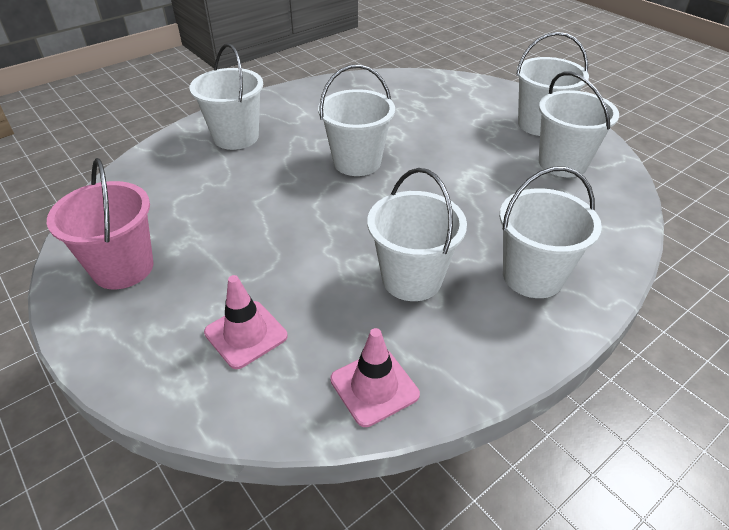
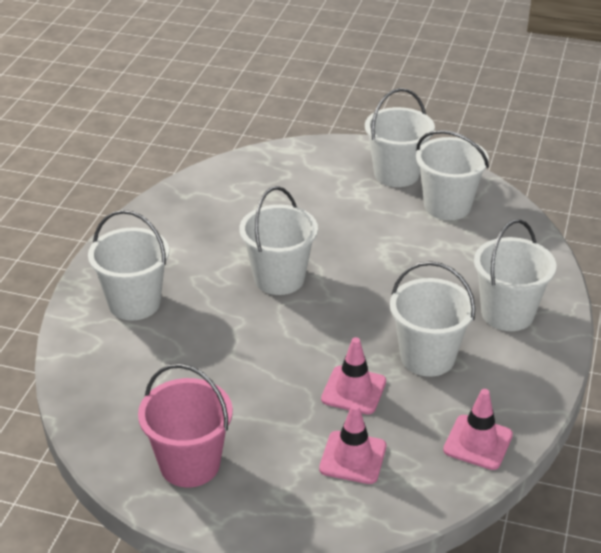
camera: 35 degrees left, 5 degrees down
(315, 275) = (353, 390): none -> pink traffic cone

